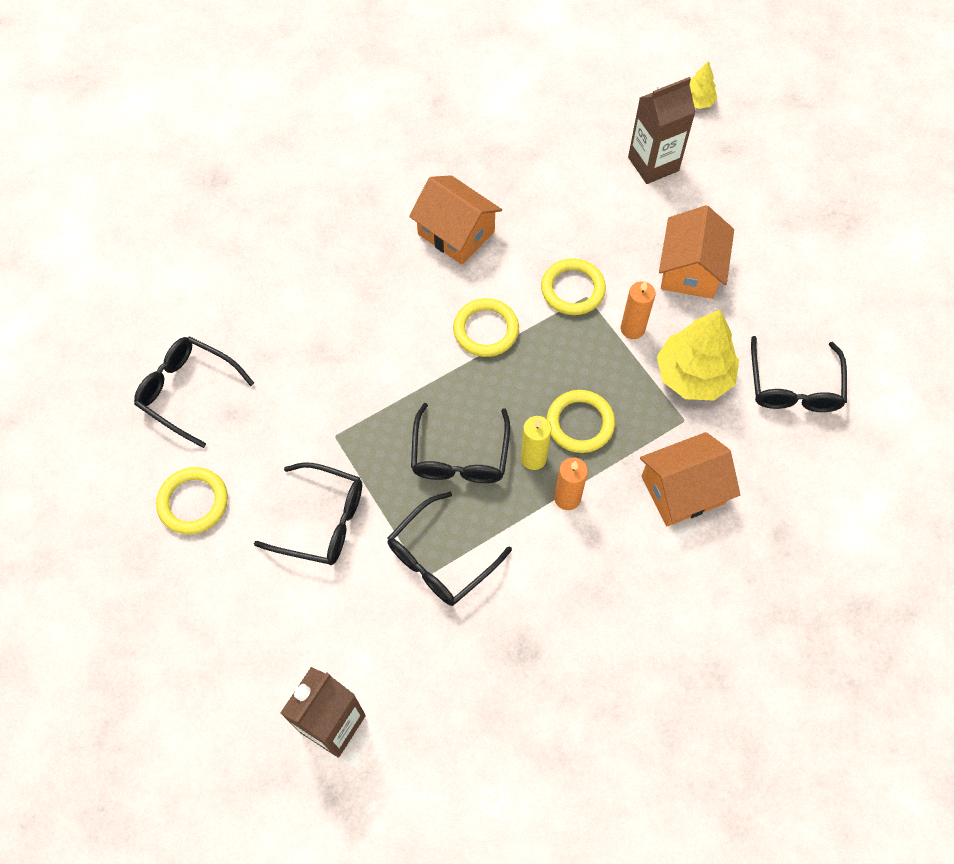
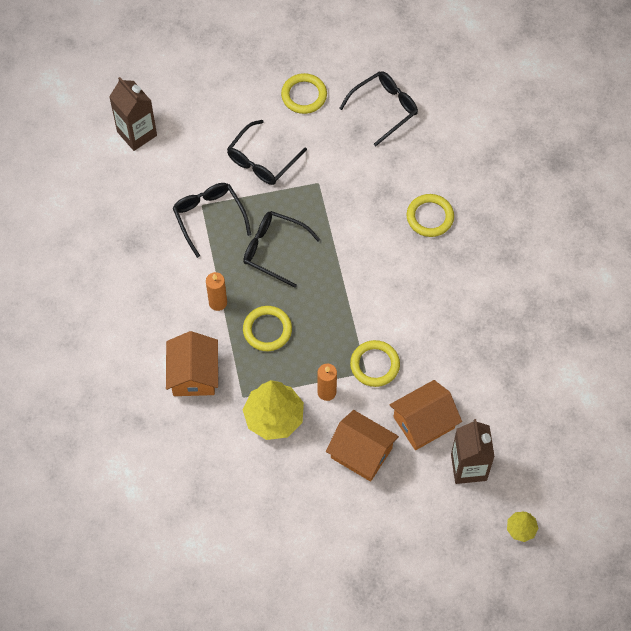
camera: 110 degrees right, 0 degrees up
(456, 233) = (453, 304): orange house -> orange house (424, 422)
(486, 330) = (363, 296): yellow ring -> yellow ring (430, 217)
(533, 458) = (254, 292): yellow candle -> none
(793, 386) = (238, 481): black glasses -> none

